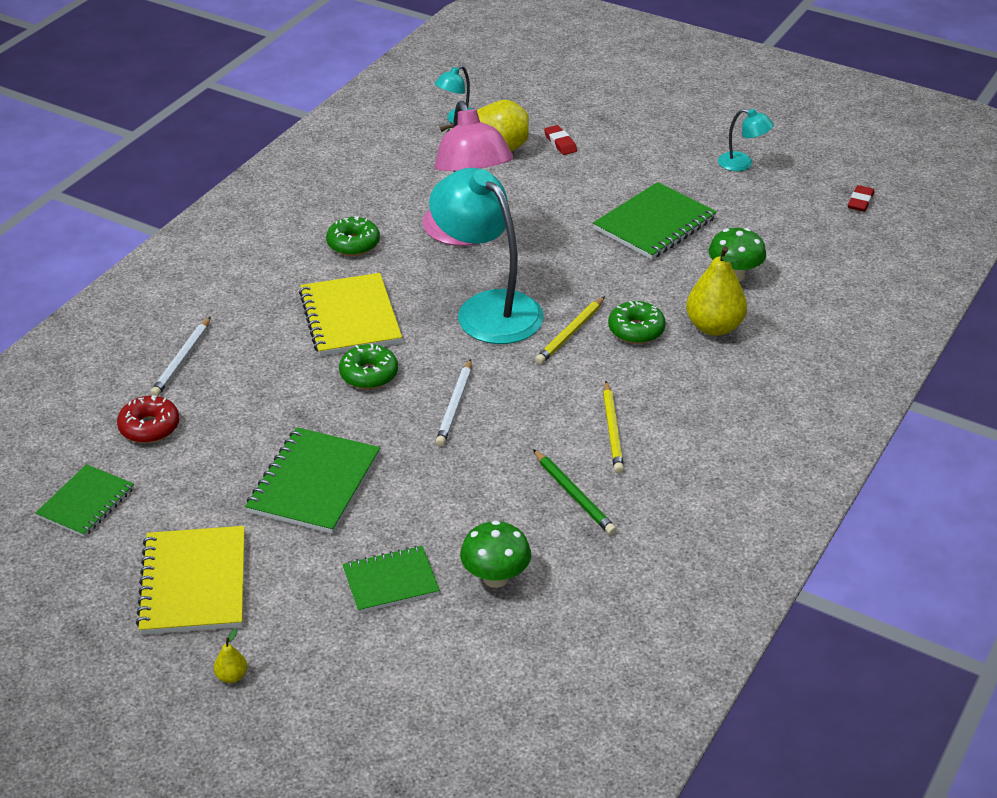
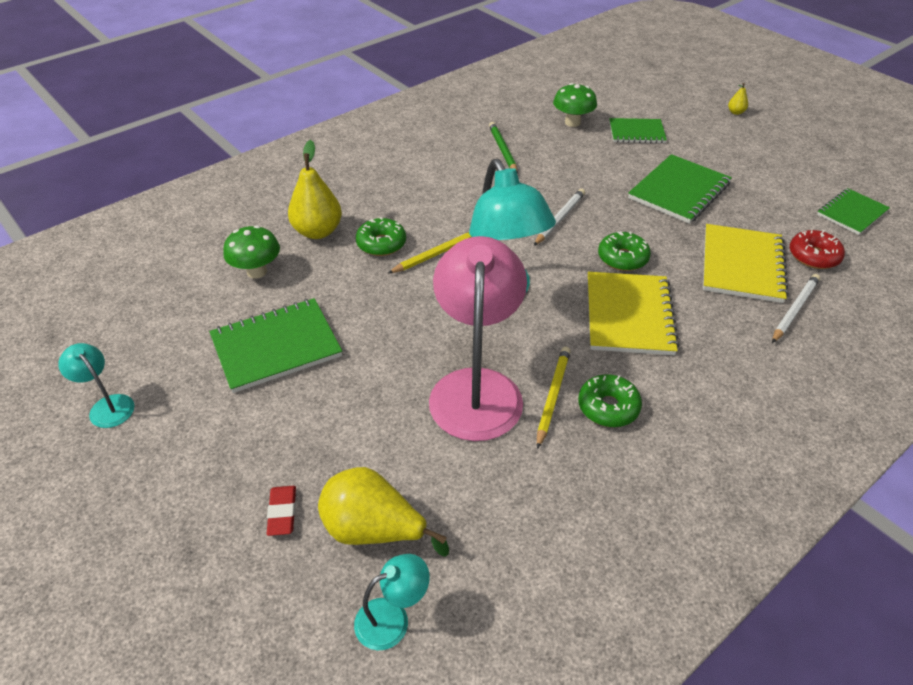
camera: 160 degrees left, 5 degrees up
(193, 583) = (763, 154): yellow notebook -> yellow notebook (742, 265)
(612, 430) = (452, 179): yellow pencil -> yellow pencil (552, 396)
(860, 201) = (56, 319): red eraser -> none

